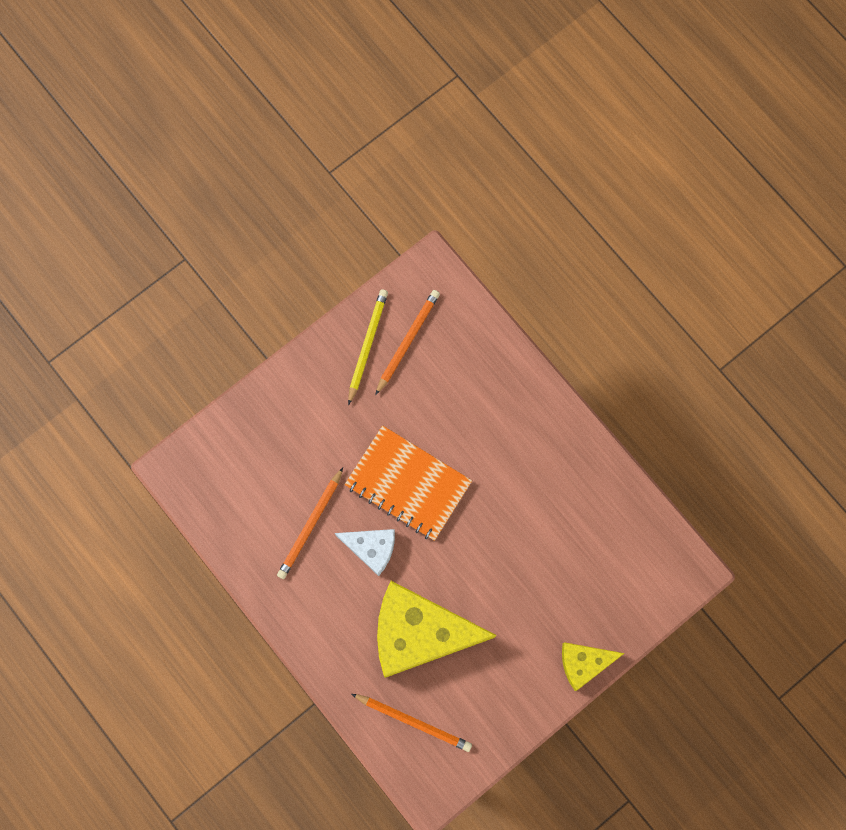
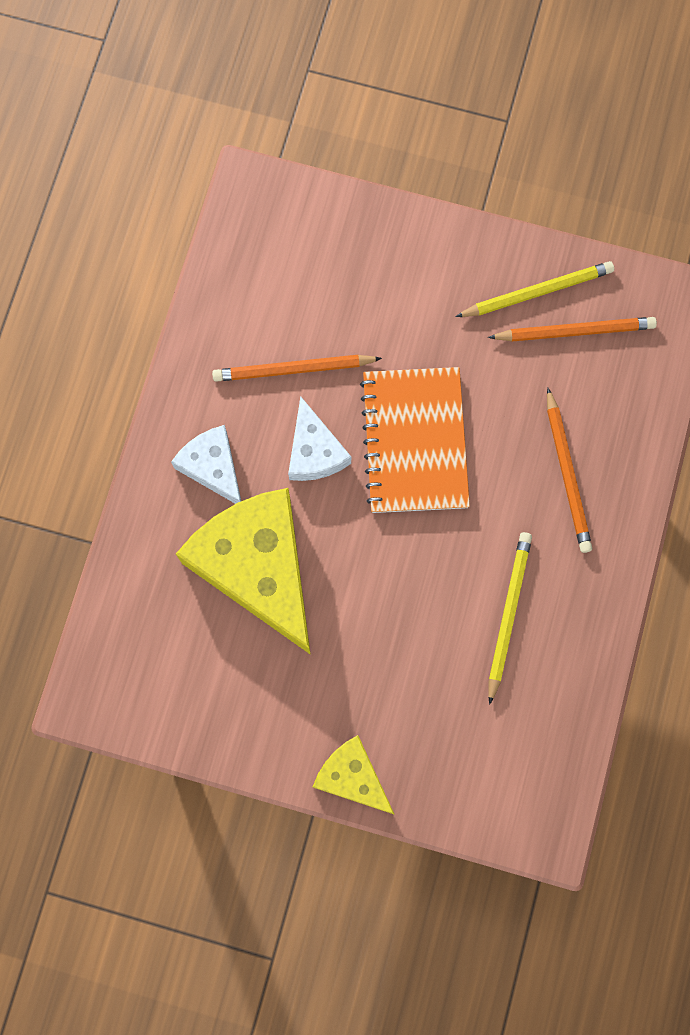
camera: 55 degrees right, 0 degrees up
(337, 617) = (213, 467): none -> white cheese
(413, 722) = (154, 628): orange pencil -> orange pencil (567, 473)
(551, 504) = (508, 614): none -> yellow pencil

